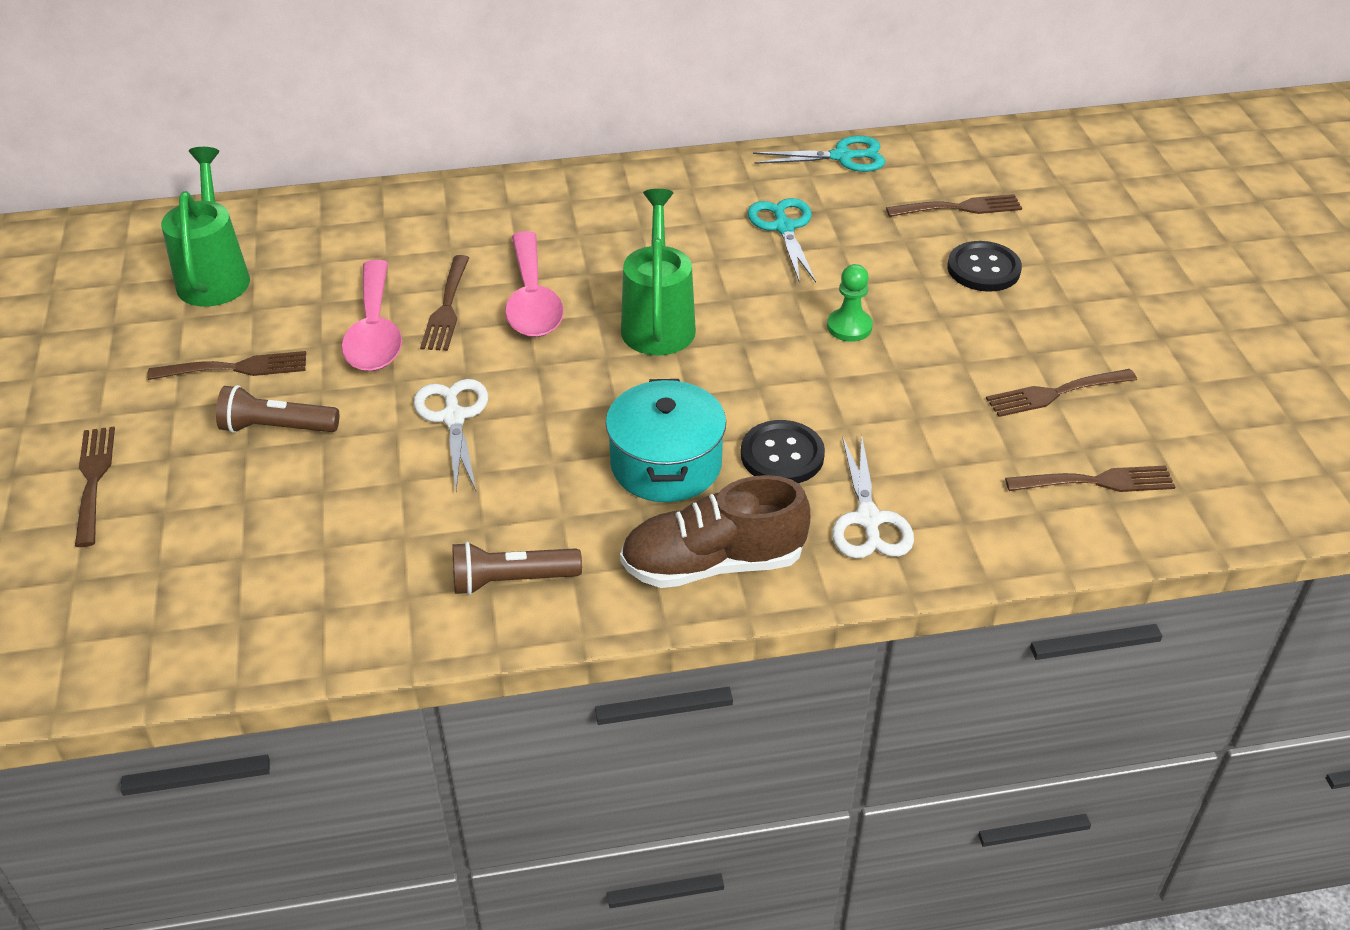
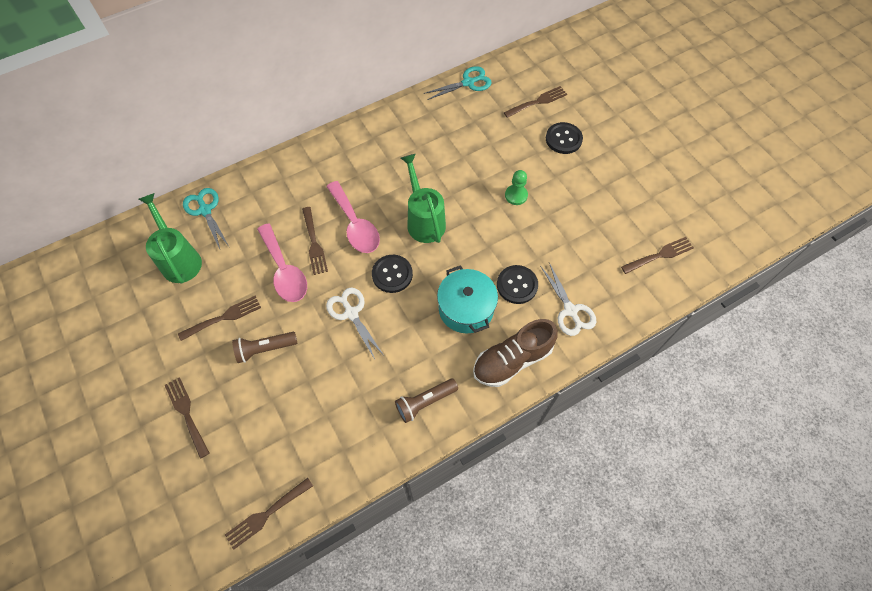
camera: 20 degrees left, 20 degrees up
(558, 382) = (392, 274): none -> black button
(784, 227) = (459, 139): turquoise scissors -> turquoise scissors (205, 210)
(1055, 393) = (623, 208): brown fork -> brown fork (266, 514)

